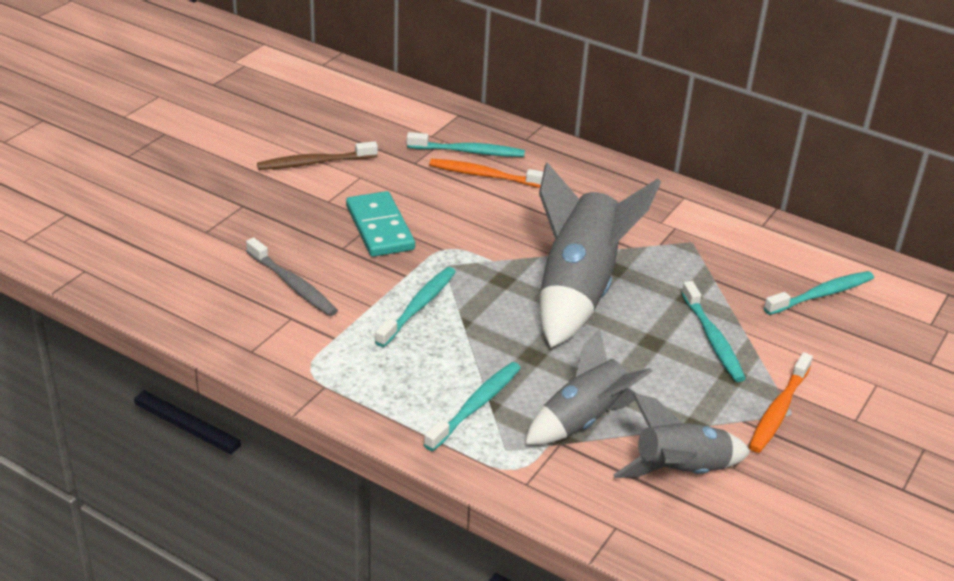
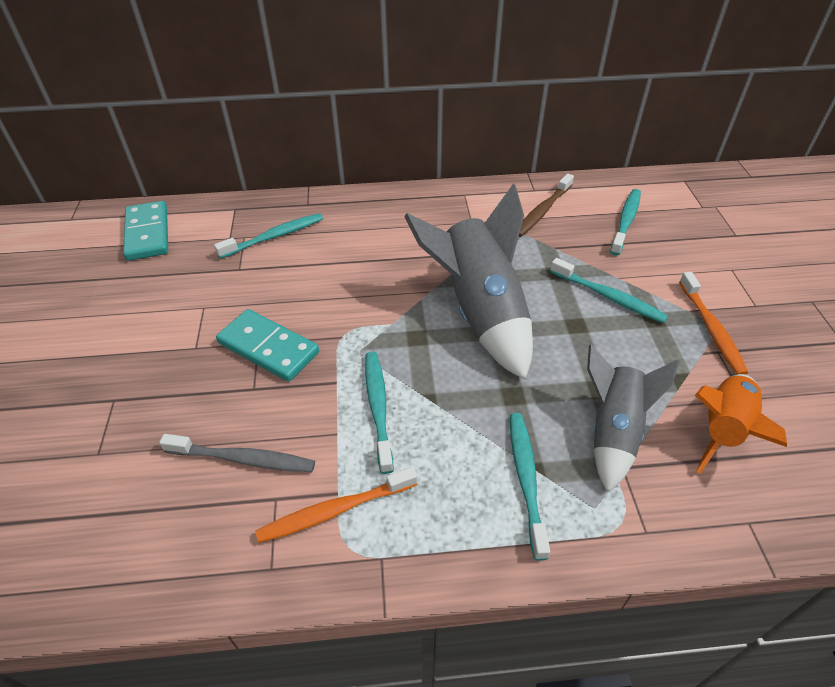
camera: 35 degrees left, 10 degrees up
(314, 163) = (148, 316): brown toothbrush -> brown toothbrush (542, 211)
(369, 102) = (147, 233): none -> turquoise domino
(485, 175) = (308, 251): orange toothbrush -> orange toothbrush (335, 510)
(680, 471) = (723, 429): grey rocket -> orange rocket

